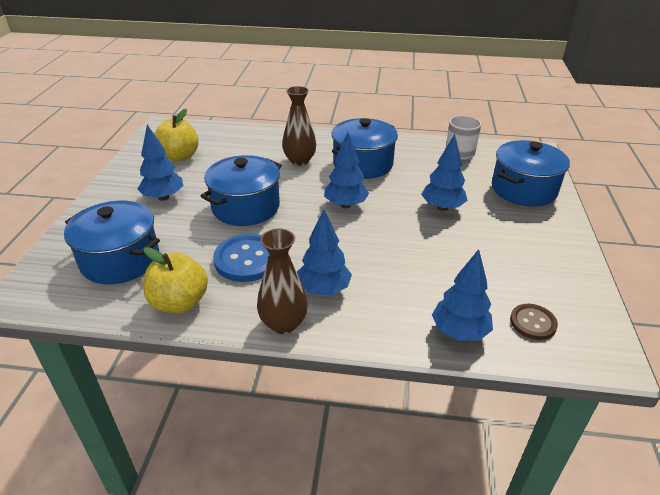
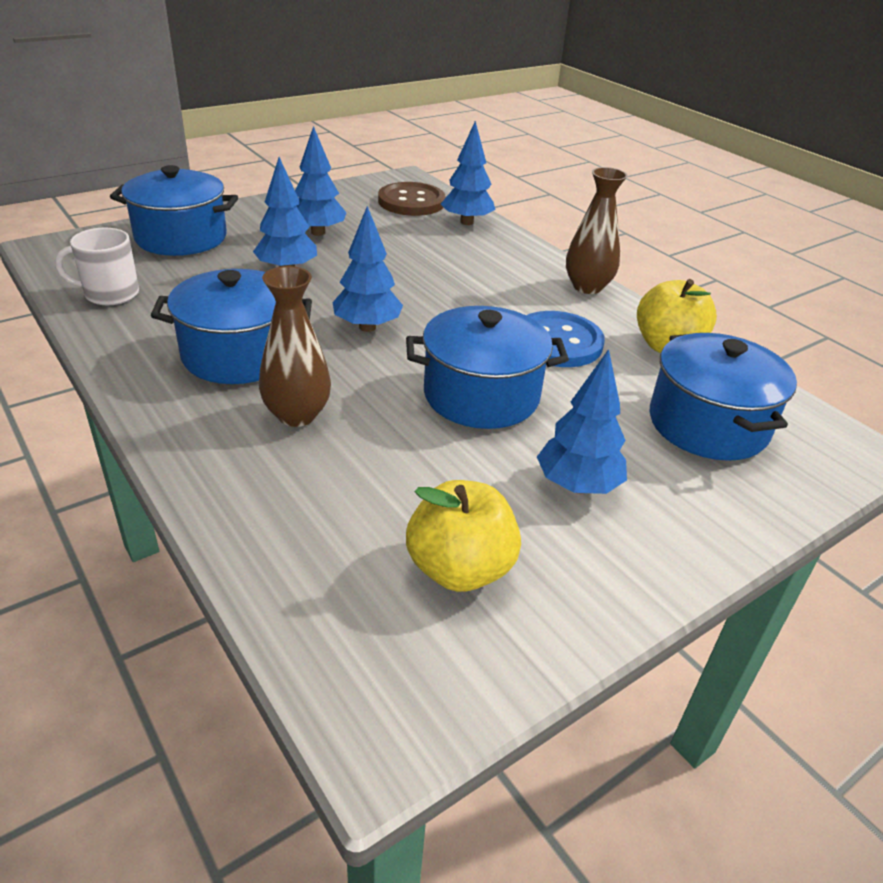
camera: 135 degrees left, 0 degrees up
(324, 289) = (520, 285): blue tree -> blue tree (318, 232)
(533, 323) = (411, 202): brown button -> brown button, size x1.68

